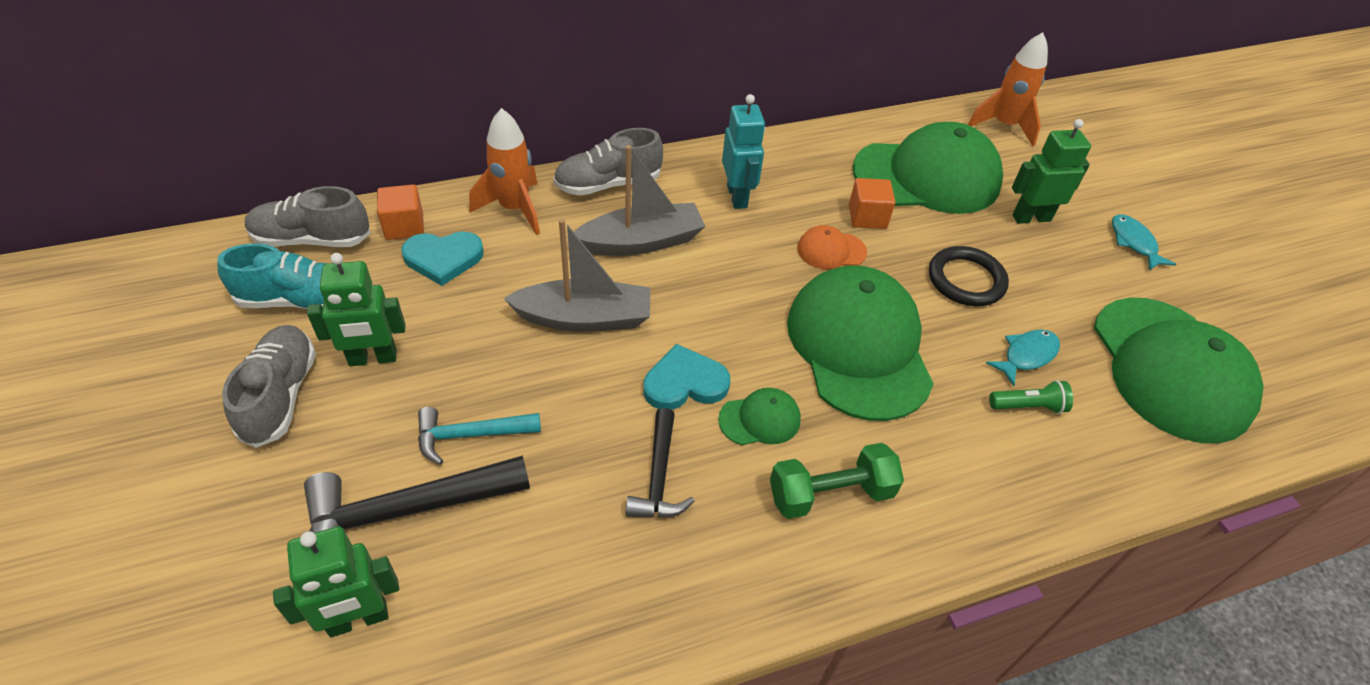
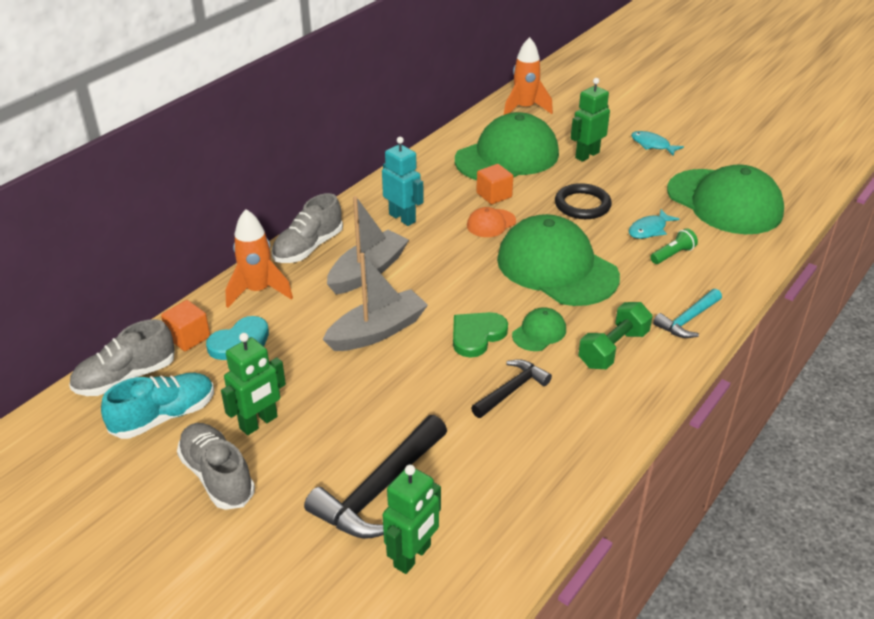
camera: 30 degrees left, 10 degrees down
(471, 435) = (375, 429): turquoise hammer -> turquoise hammer (688, 320)
(658, 476) = (511, 390): black hammer -> black hammer turned 105 degrees counterclockwise
(685, 383) = (477, 335): turquoise heart -> green heart
(1026, 356) = (649, 229): turquoise fish -> turquoise fish turned 150 degrees counterclockwise

